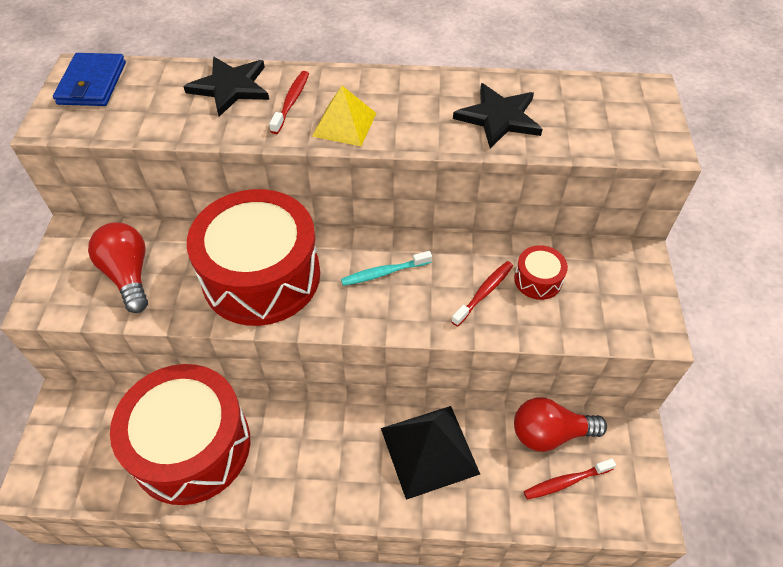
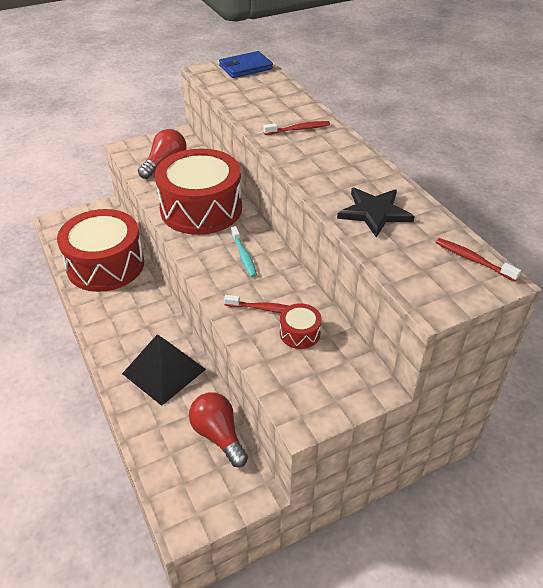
camera: 60 degrees right, 10 degrees down
(230, 87) = (288, 106): black star -> none
(344, 124) = (298, 154): yellow pyramid -> none
(383, 273) = (244, 256): turquoise toothbrush -> turquoise toothbrush turned 150 degrees counterclockwise
(565, 482) = (183, 459): red toothbrush -> red toothbrush (473, 260)

